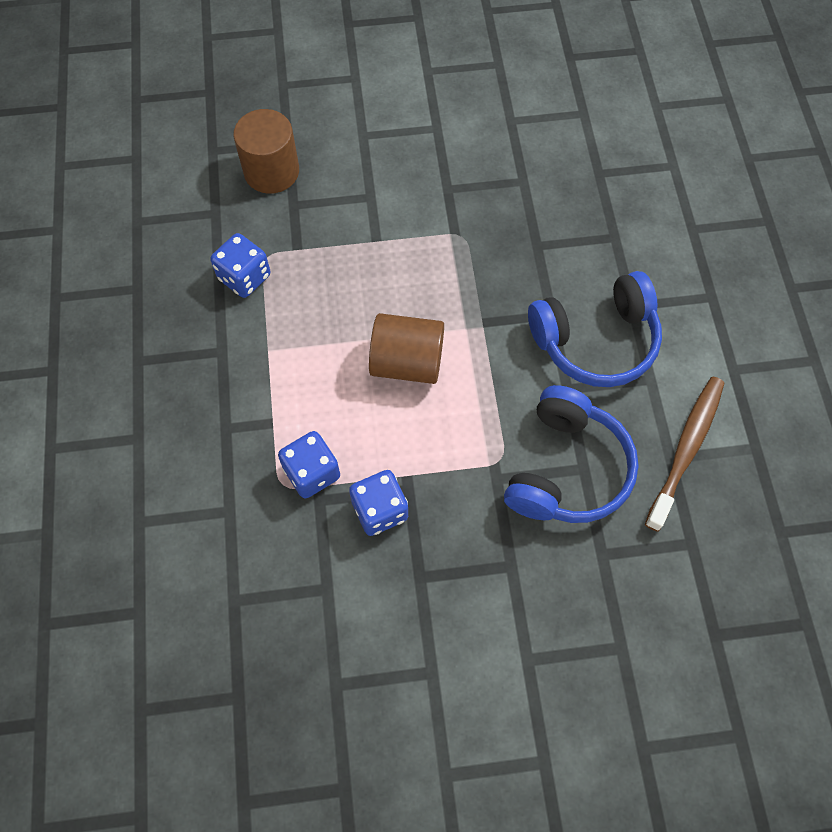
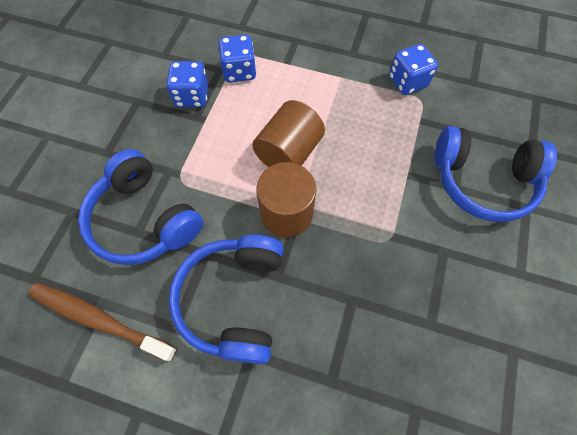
camera: 115 degrees right, 0 degrees up
(271, 171) = (504, 128): brown cylinder -> brown cylinder (286, 213)
(351, 175) = (482, 181): none -> blue headphones
(686, 449) = (99, 320): brown toothbrush -> brown toothbrush turned 150 degrees clockwise

